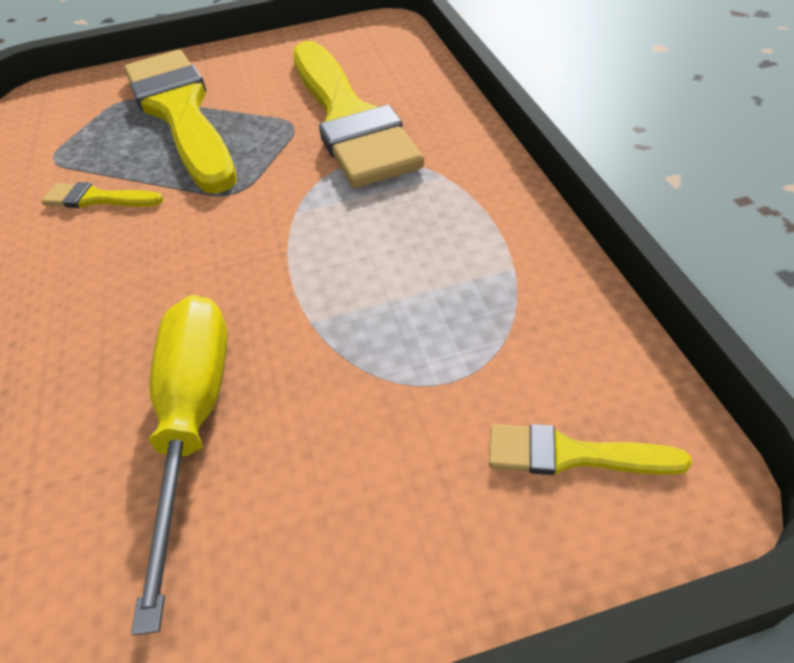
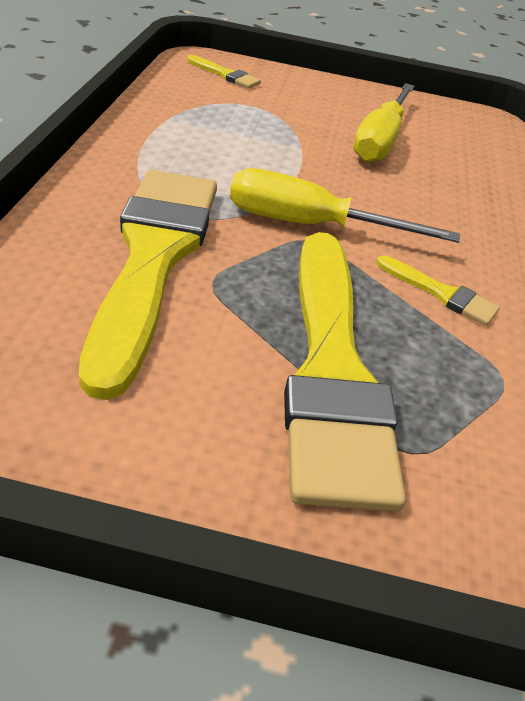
camera: 165 degrees left, 5 degrees down
(240, 206) = (311, 225): none -> yellow screwdriver

